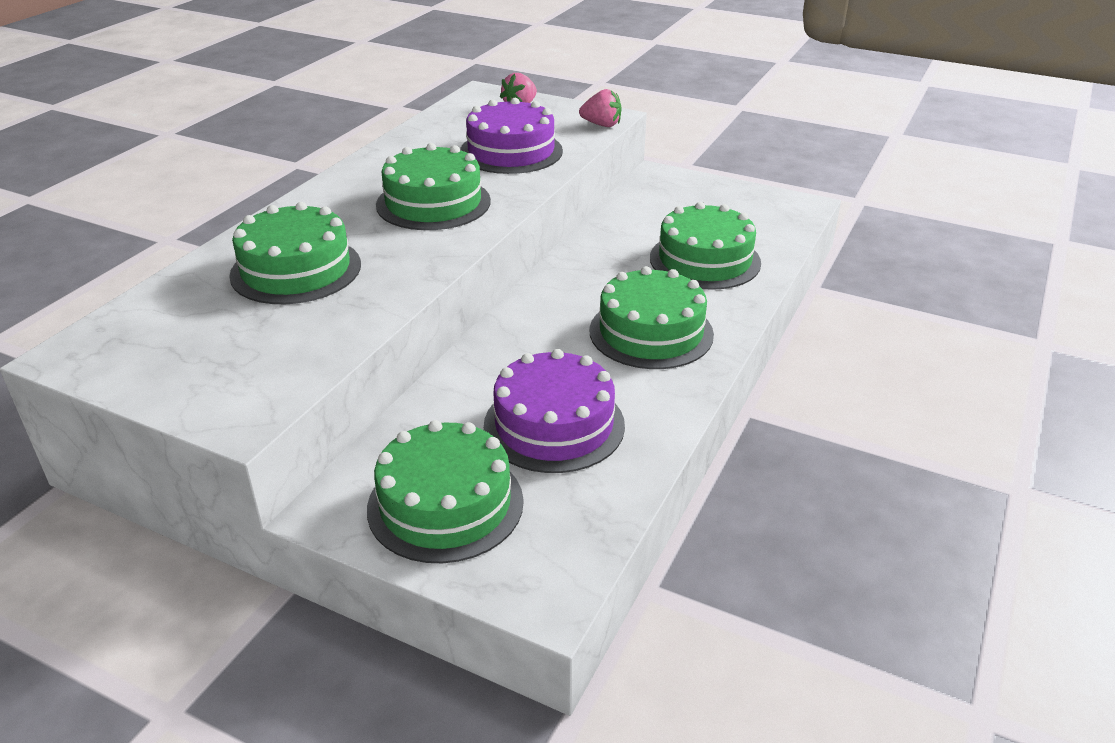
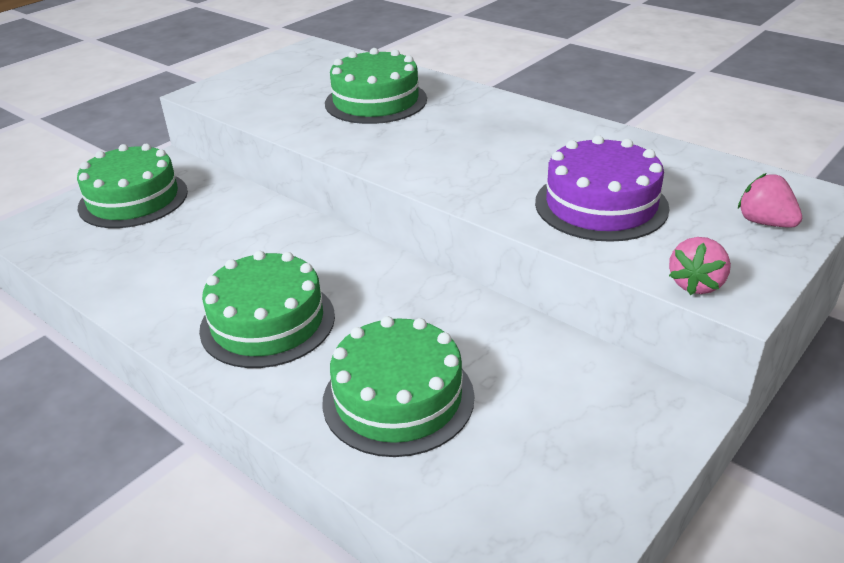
camera: 105 degrees right, 0 degrees up
(433, 203) = (474, 155): green cake -> none
(554, 425) = (175, 248): purple cake -> none

